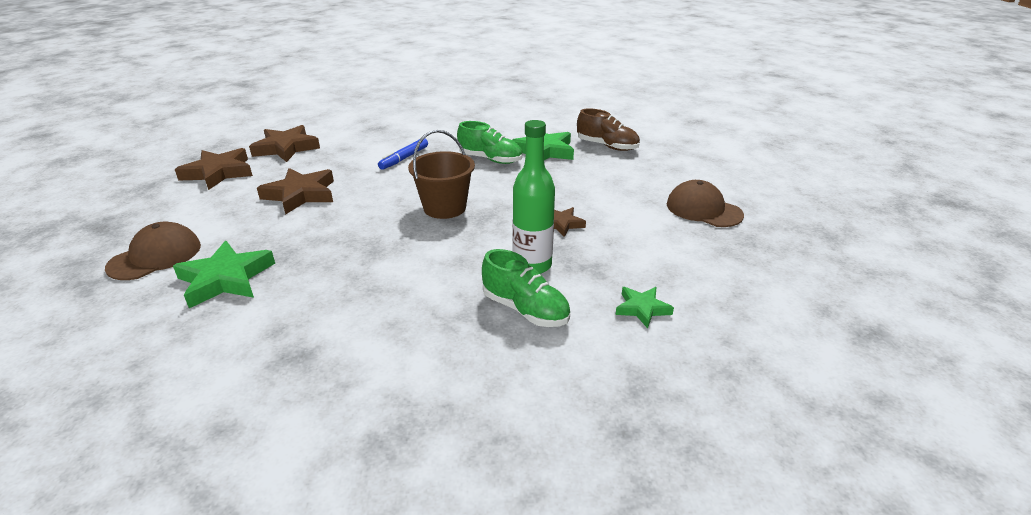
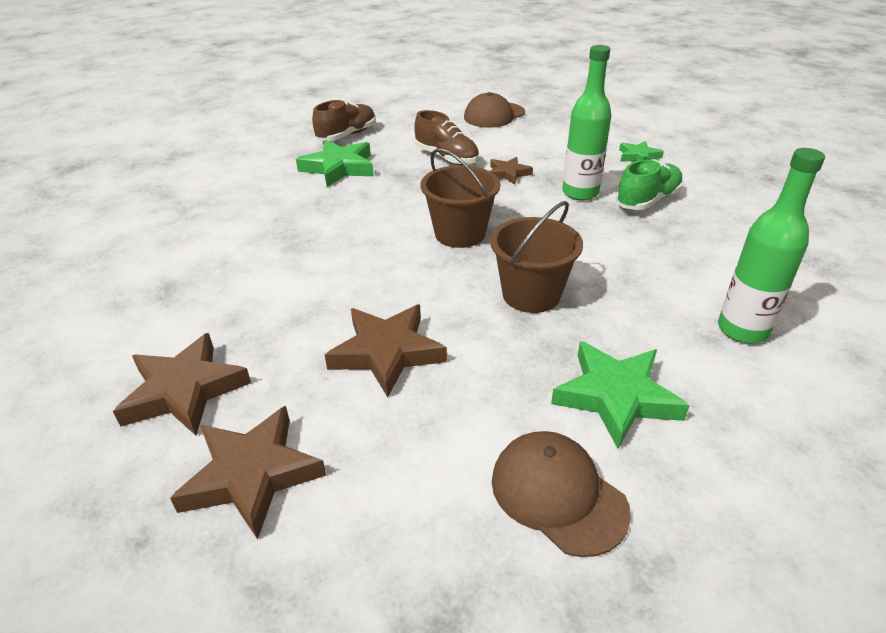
camera: 80 degrees left, 5 degrees up
(282, 353) = (742, 330): none -> green bottle
(355, 242) = (531, 294): none -> brown bucket
(404, 158) = (305, 262): blue marker -> none
(490, 159) = (344, 200): green shoe -> none
(582, 192) = (446, 158): none -> brown shoe

